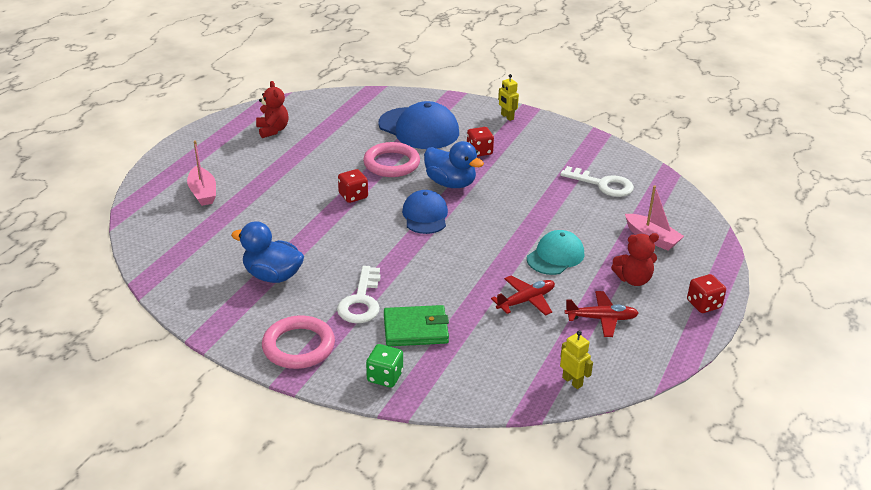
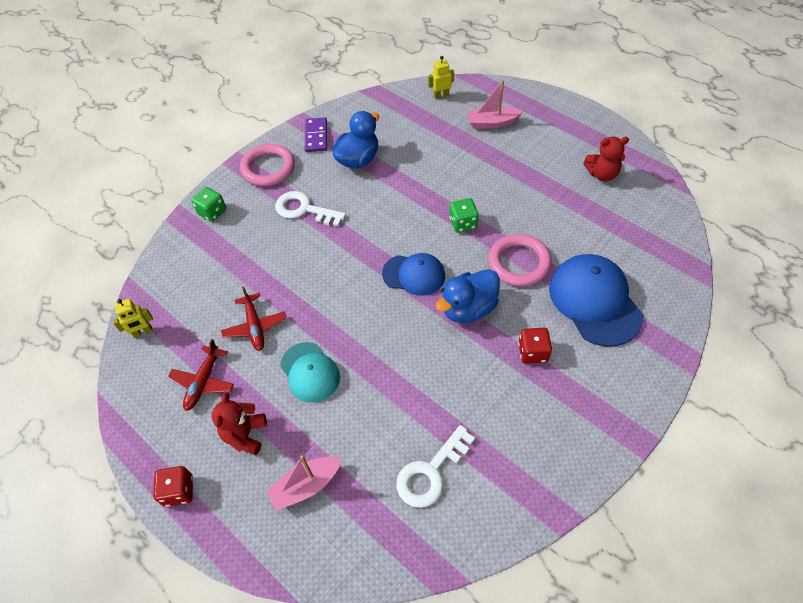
camera: 110 degrees right, 20 degrees up
(235, 317) = (316, 136): none -> purple domino
(353, 196) = (463, 223): red dice -> green dice
(415, 329) = (255, 239): green wallet -> none
(419, 129) = (594, 301): blue cap -> blue cap turned 105 degrees clockwise
(507, 117) = (619, 407): yellow robot -> yellow robot (441, 96)

